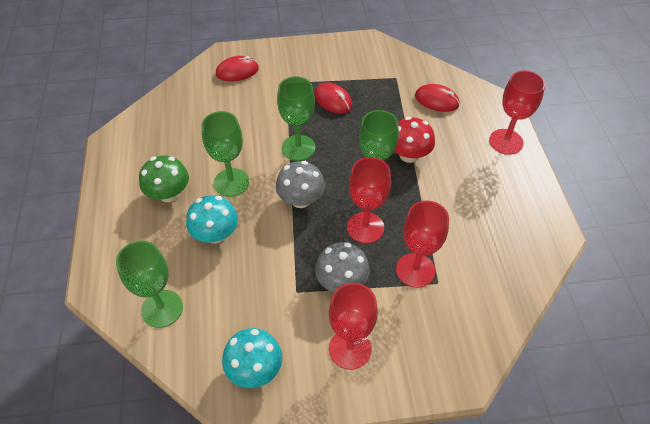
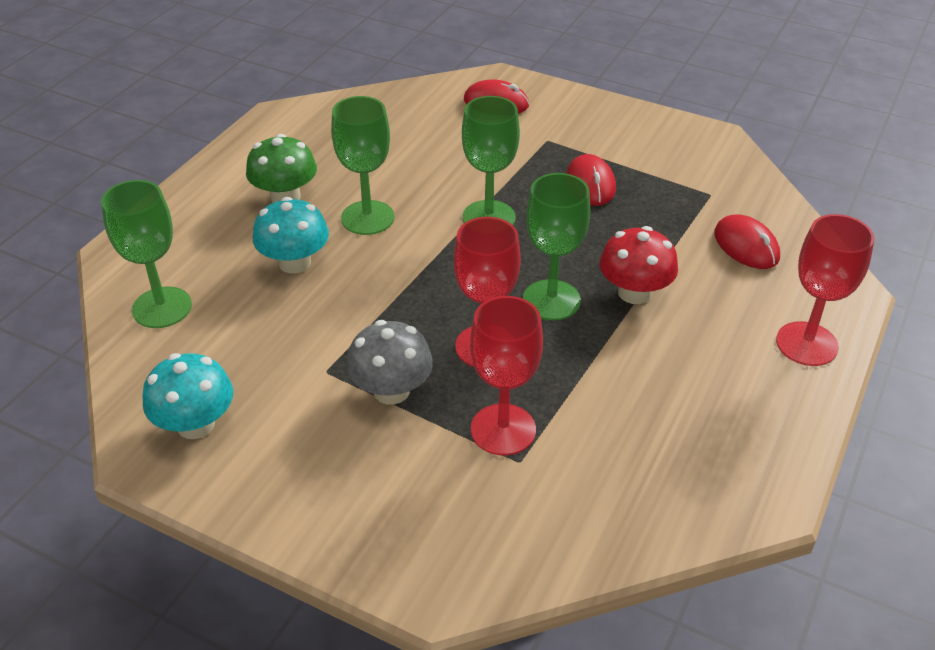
camera: 35 degrees right, 10 degrees down
(301, 199) = (433, 275): grey mushroom -> none
(350, 349) = (326, 469): red goblet -> none

